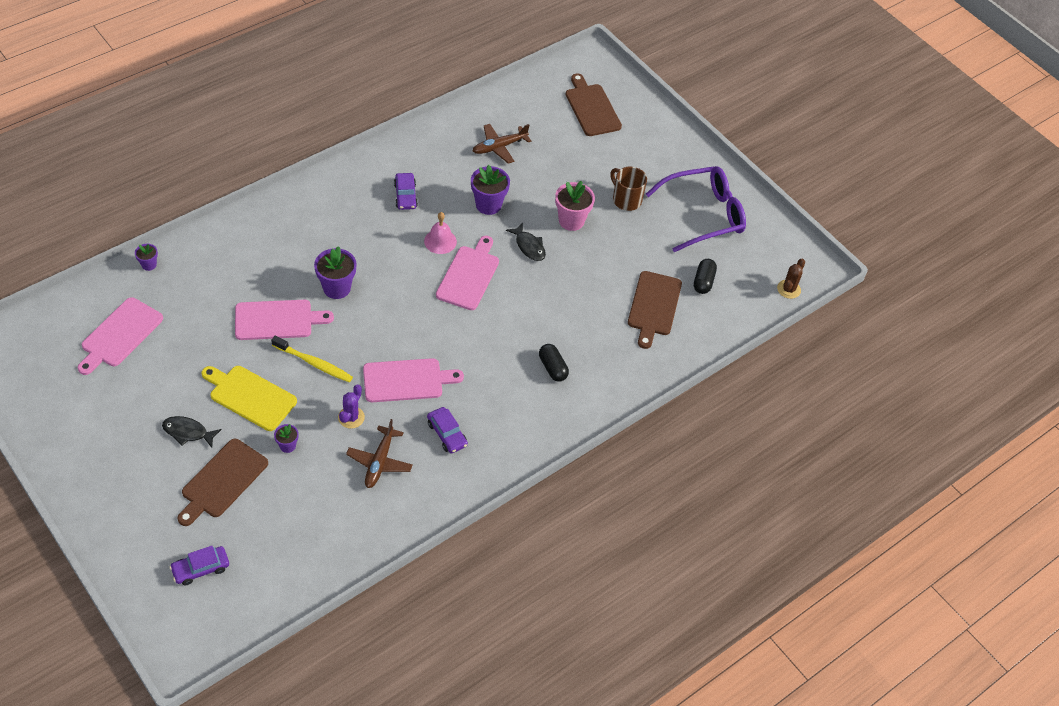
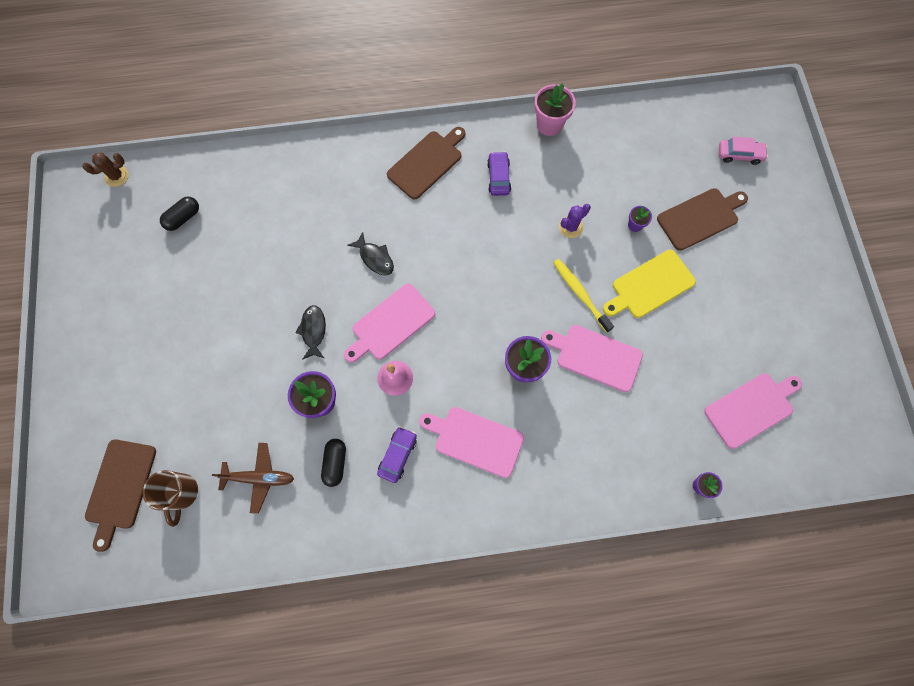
camera: 145 degrees left, 20 degrees up
(188, 432) = (716, 275): black fish -> black fish (375, 258)
(200, 568) = (739, 155): purple car -> pink car
(250, 396) = (650, 286): yellow cutting board -> yellow cutting board turned 90 degrees clockwise
(379, 462) = (565, 178): brown plane -> none
(406, 380) = (506, 240): pink cutting board -> pink cutting board (475, 440)
(552, 368) = (375, 196): black capsule -> black capsule (335, 463)
(571, 221) = (252, 342): pink flower pot -> pink flower pot (549, 124)
(626, 199) = (180, 342): brown mug -> brown mug (181, 493)
(654, 306) = (246, 214): brown cutting board -> brown cutting board (427, 163)
(703, 215) = (121, 289): purple glasses -> none

